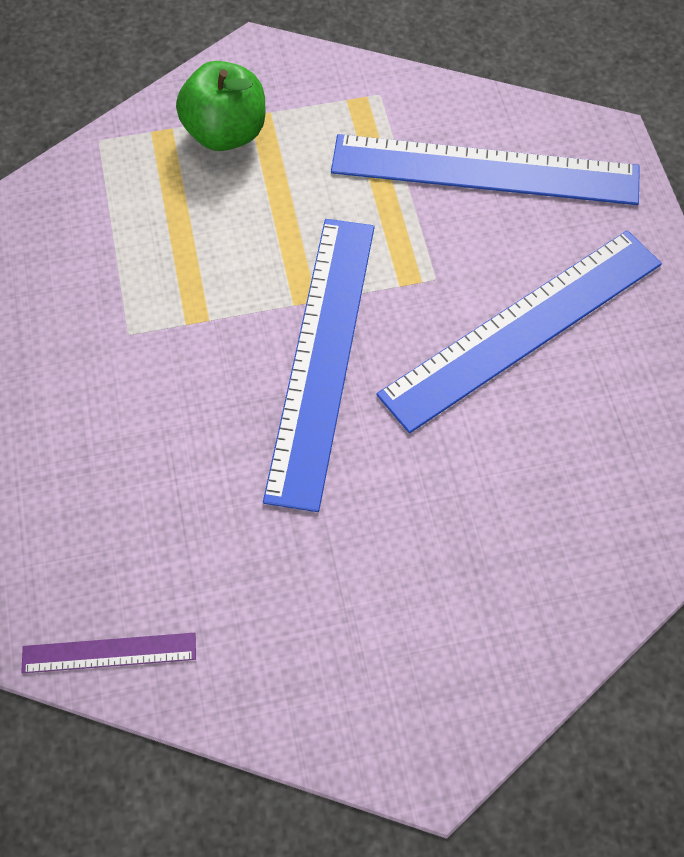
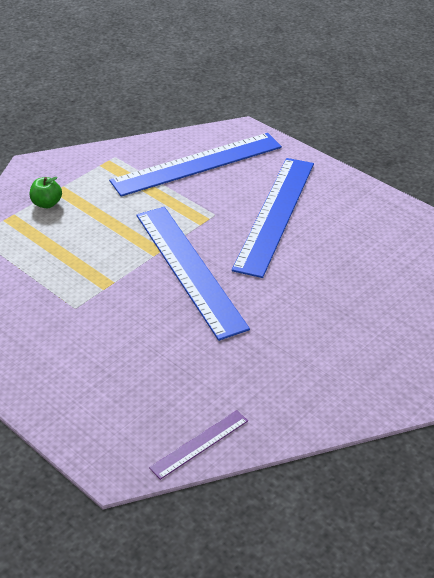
camera: 35 degrees left, 20 degrees down
(225, 133) = (47, 204): green apple -> green apple, size x0.58

